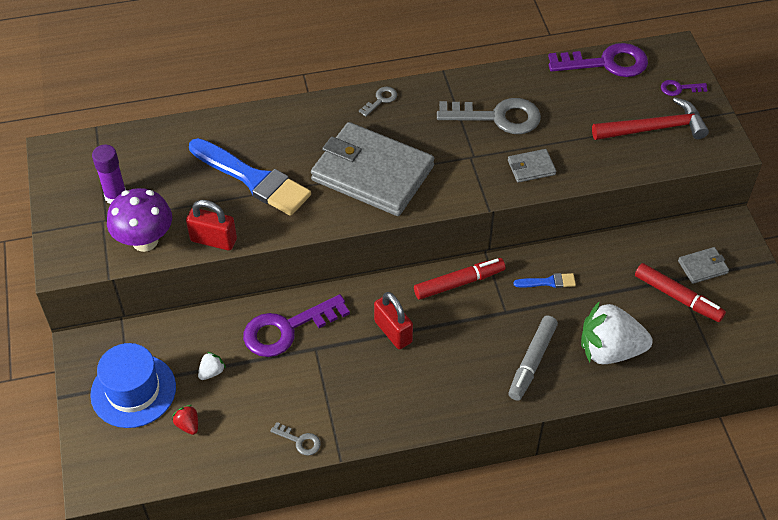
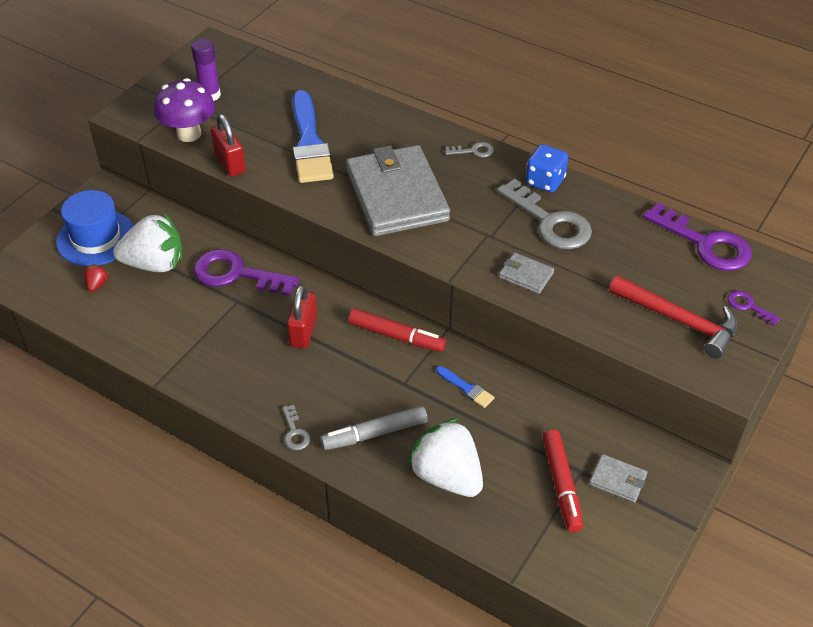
camera: 45 degrees right, 5 degrees down
(211, 372) = (154, 264): white strawberry -> white strawberry, size x2.45
(300, 441) = (147, 351): grey key -> grey key (295, 432)
(457, 89) = (545, 181): none -> blue dice

